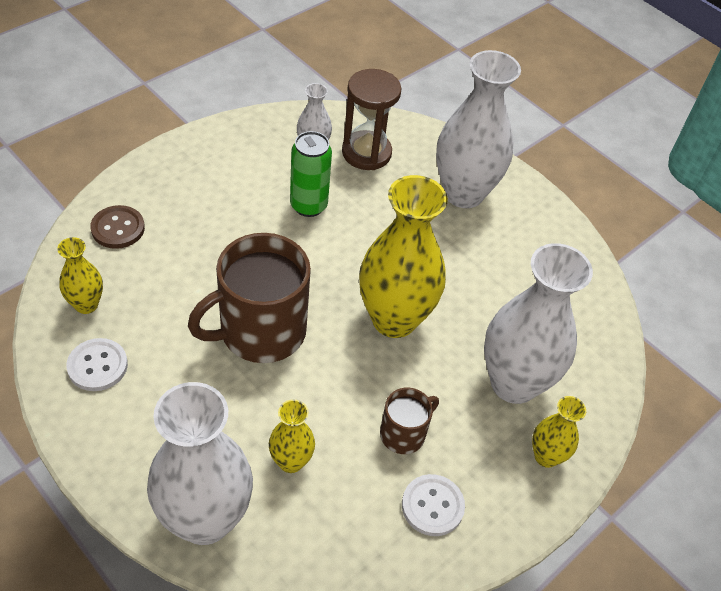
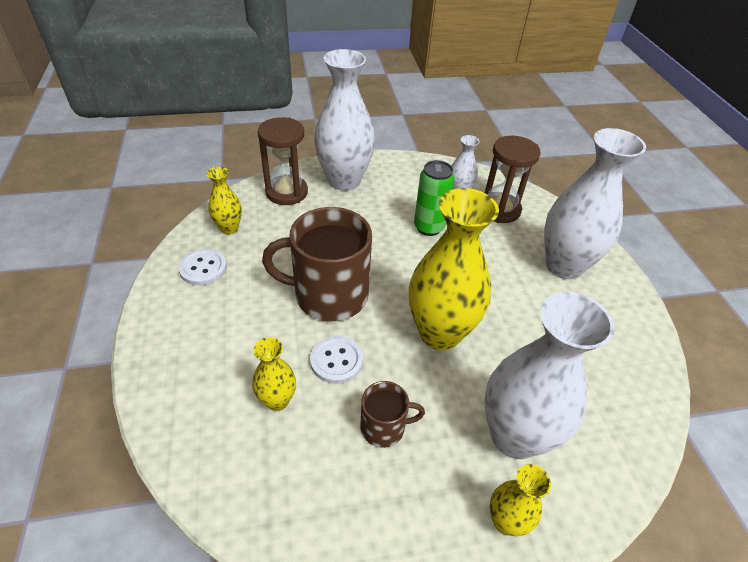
camera: 35 degrees right, 5 degrees down
(118, 228) = (287, 192): brown button -> brown hourglass
(205, 519) = (182, 409): white vase -> white vase (344, 181)
(432, 506) = (365, 505): white button -> white button (336, 360)

